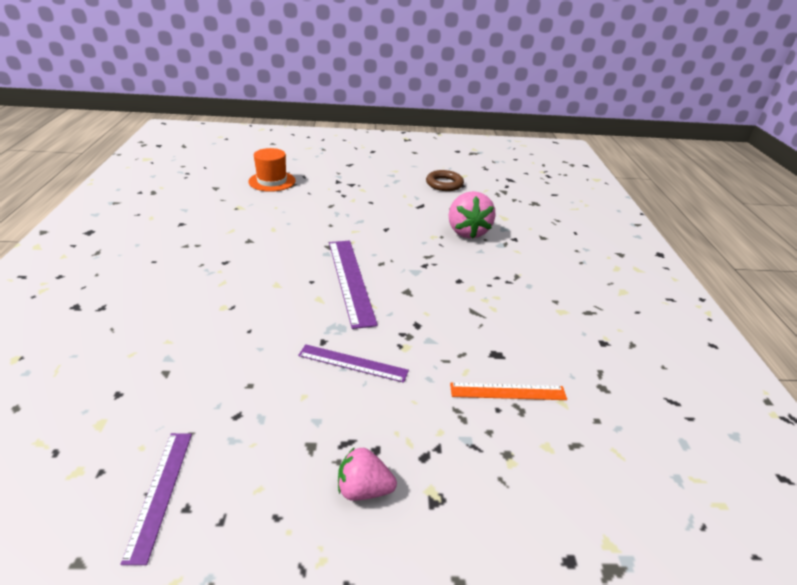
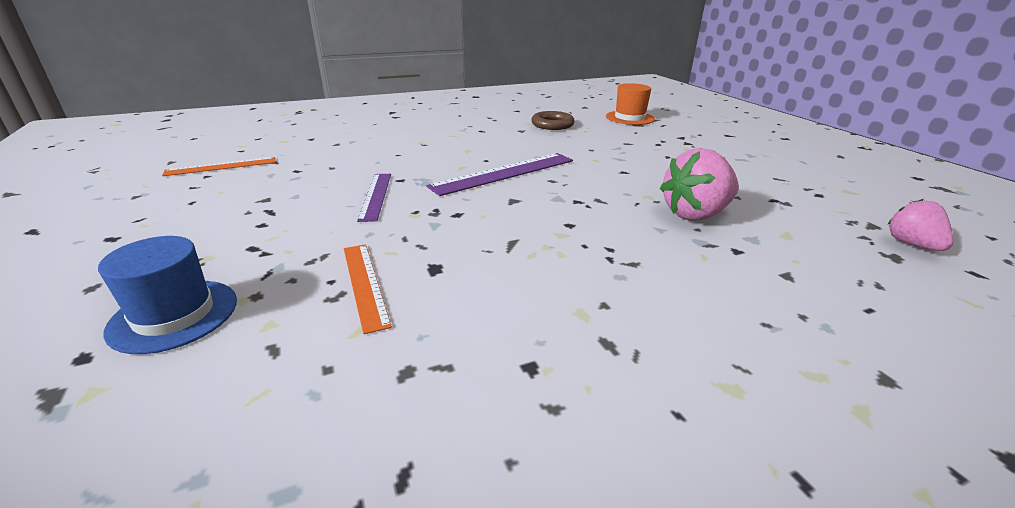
camera: 70 degrees right, 5 degrees down
(160, 492) = (221, 166): purple ruler -> orange ruler
(364, 489) = (213, 227): pink strawberry -> pink strawberry (912, 244)
(444, 184) = (795, 183): brown ring -> brown ring (552, 124)
(524, 505) = (174, 315): none -> blue hat

